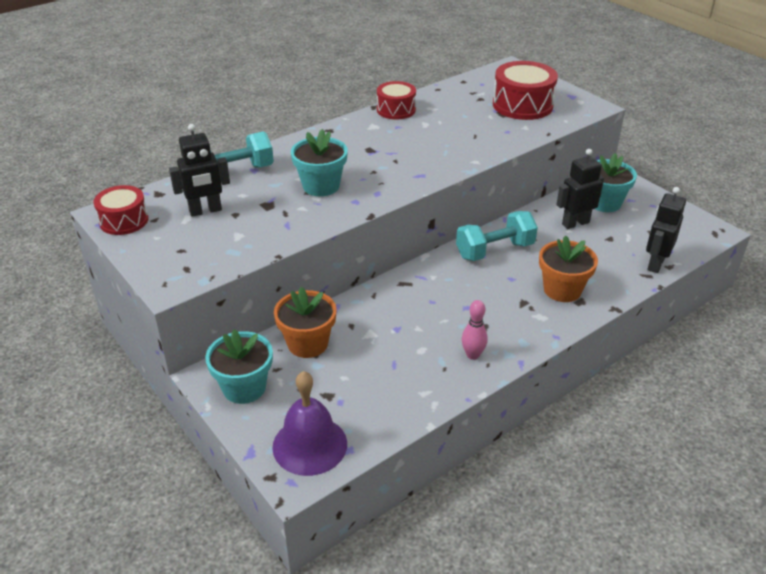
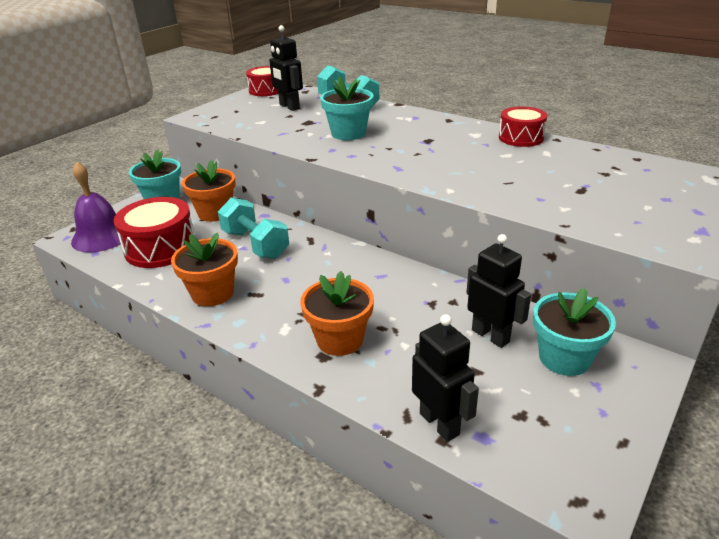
camera: 75 degrees right, 5 degrees down
(473, 355) = (212, 293): pink bowling pin -> orange flower pot
(495, 250) = (392, 282): turquoise dumbbell -> turquoise dumbbell (255, 244)
(522, 105) = (623, 199): red drum -> red drum (161, 248)
(655, 264) = (439, 423): black robot -> black robot turned 45 degrees clockwise

